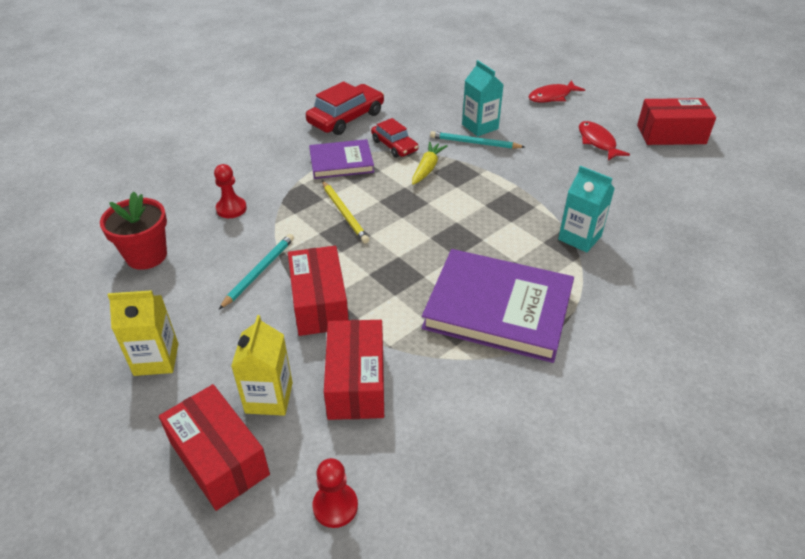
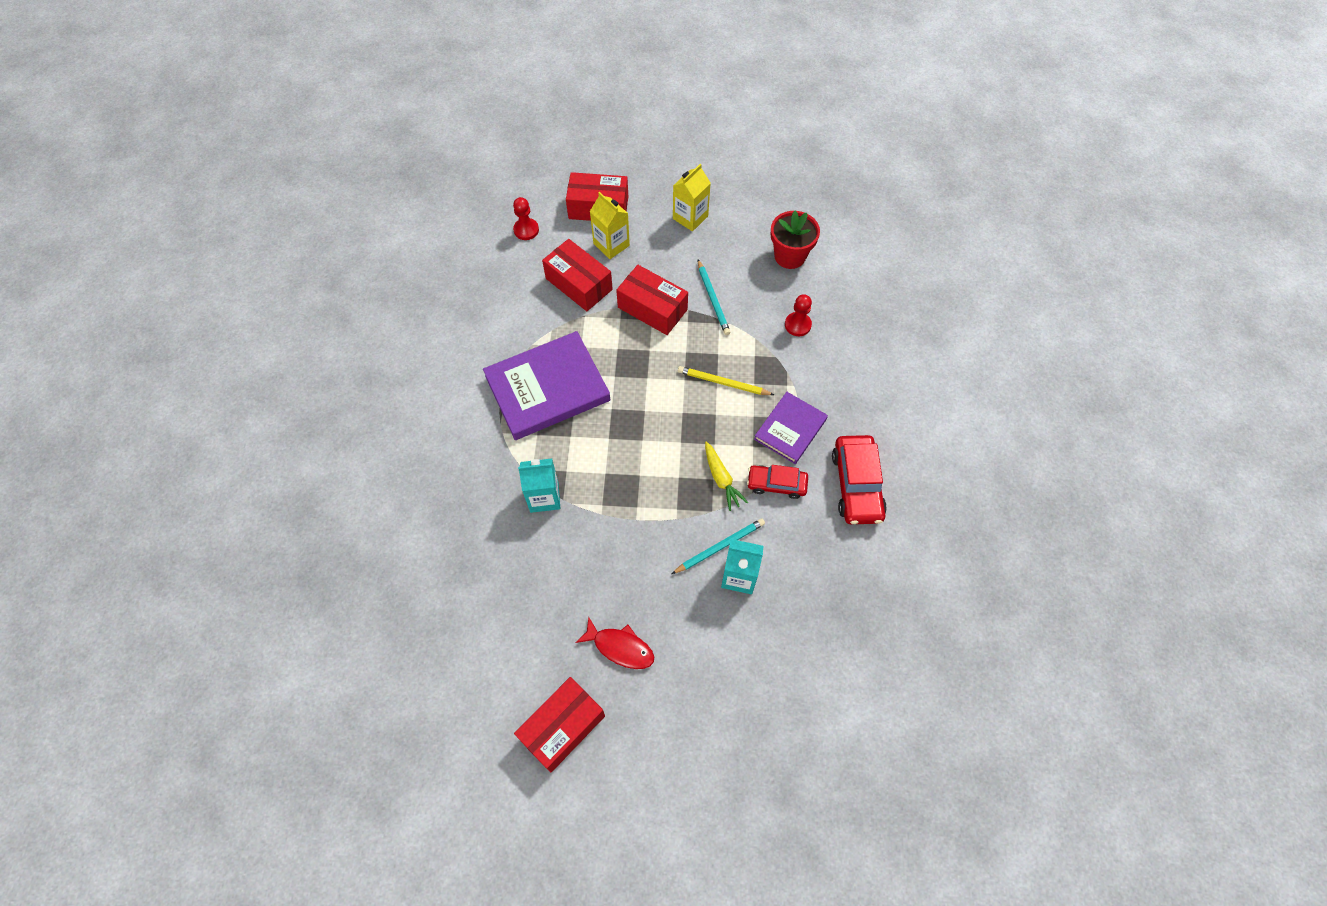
camera: 135 degrees right, 20 degrees up
(552, 96) = (724, 698): red fish -> none

